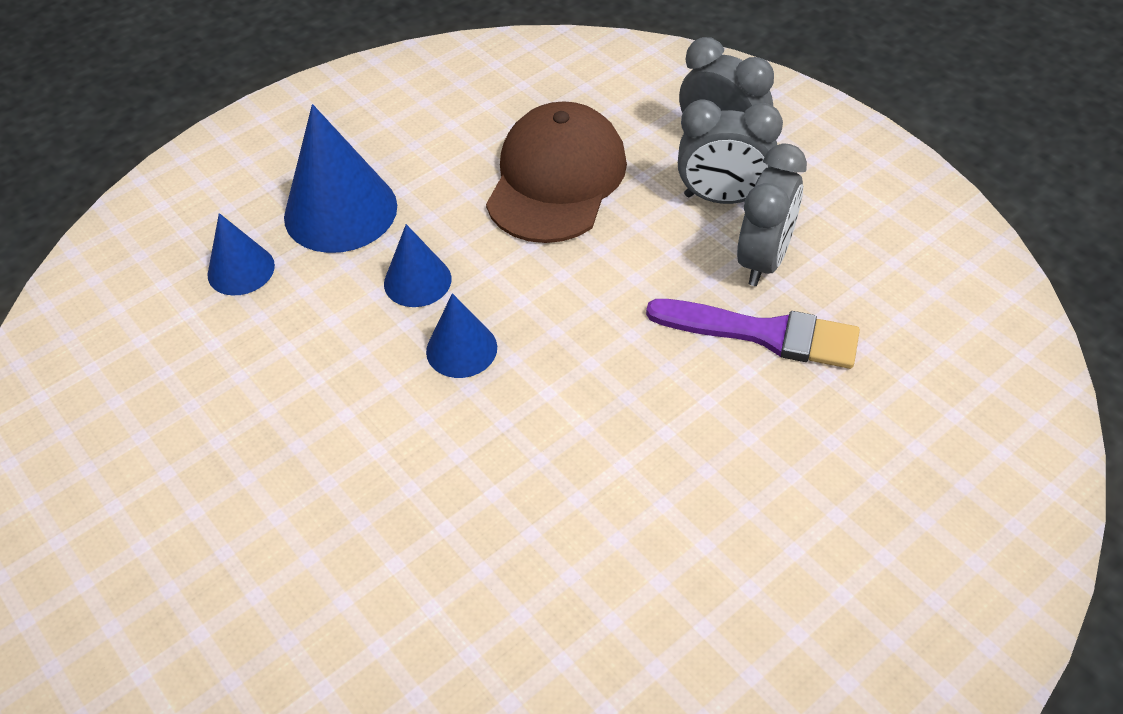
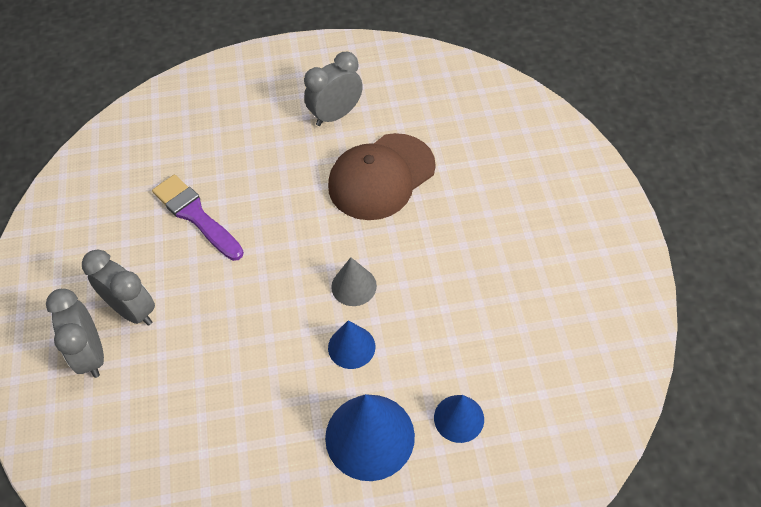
camera: 150 degrees left, 5 degrees up
(461, 349) = (354, 286): blue cone -> grey cone
(556, 179) = (214, 383): brown cap -> brown cap (381, 177)
(764, 260) = (153, 257): grey clock -> grey clock (336, 115)

